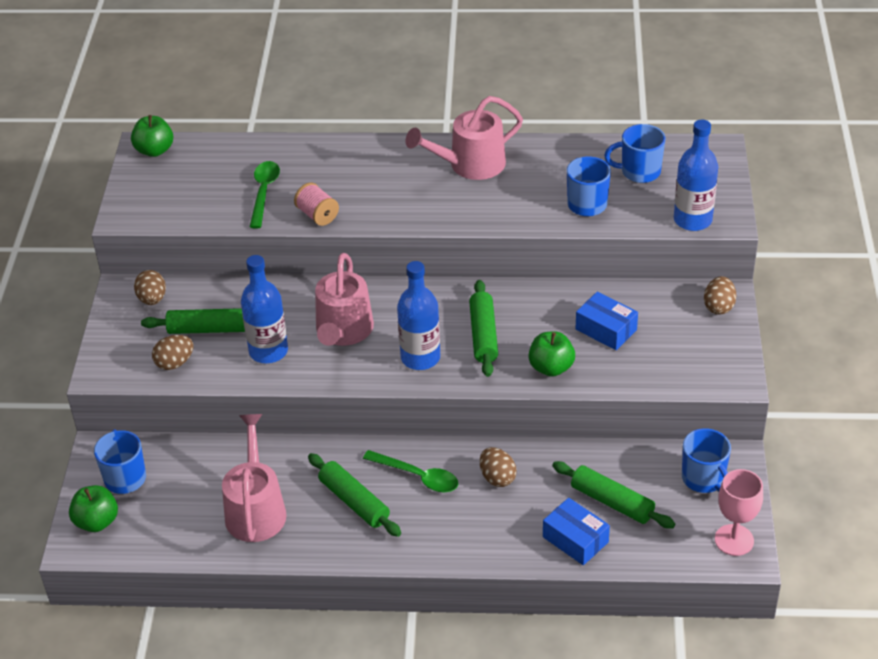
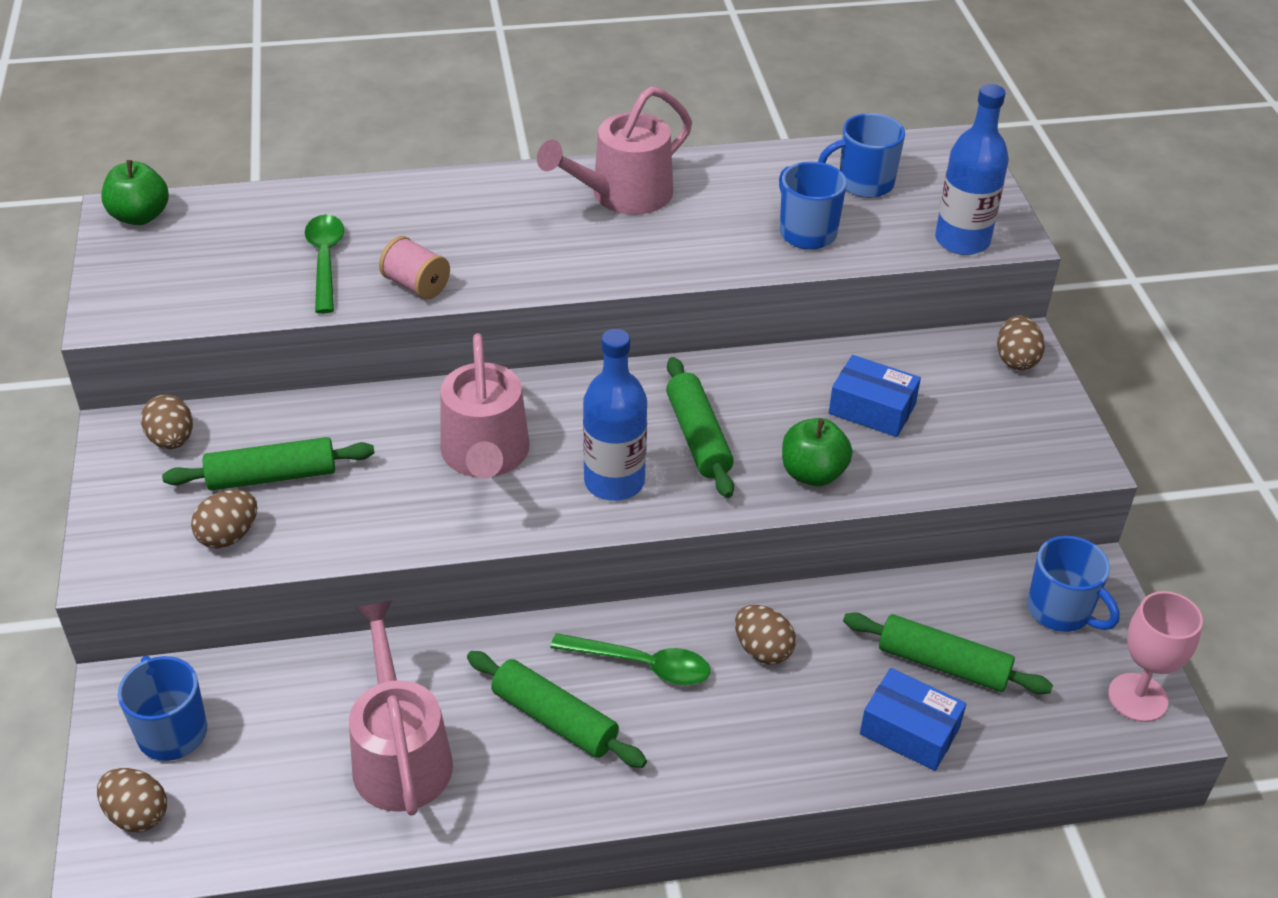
camera: 15 degrees left, 0 degrees up
(97, 522) = (137, 814): green apple -> brown egg
(268, 351) = (376, 499): blue bottle -> none

